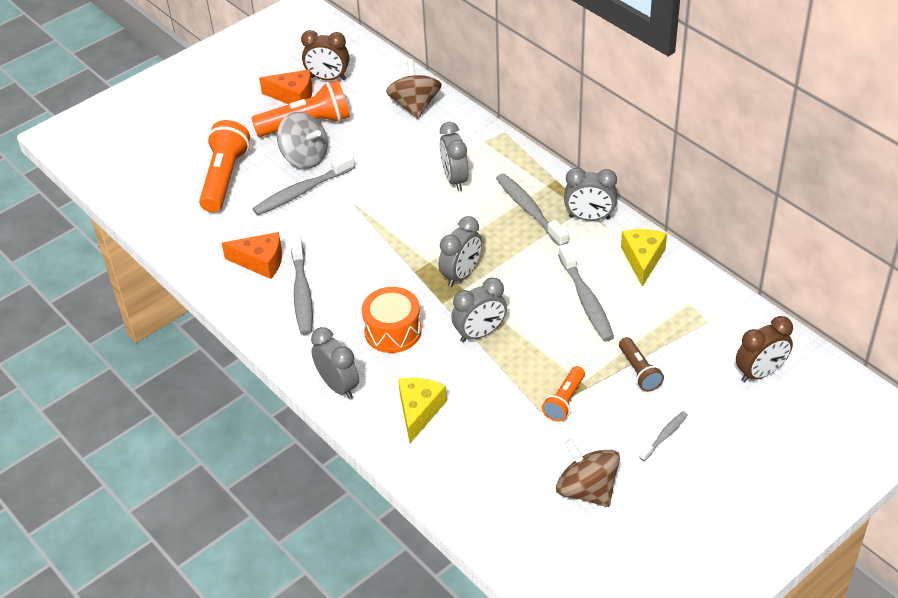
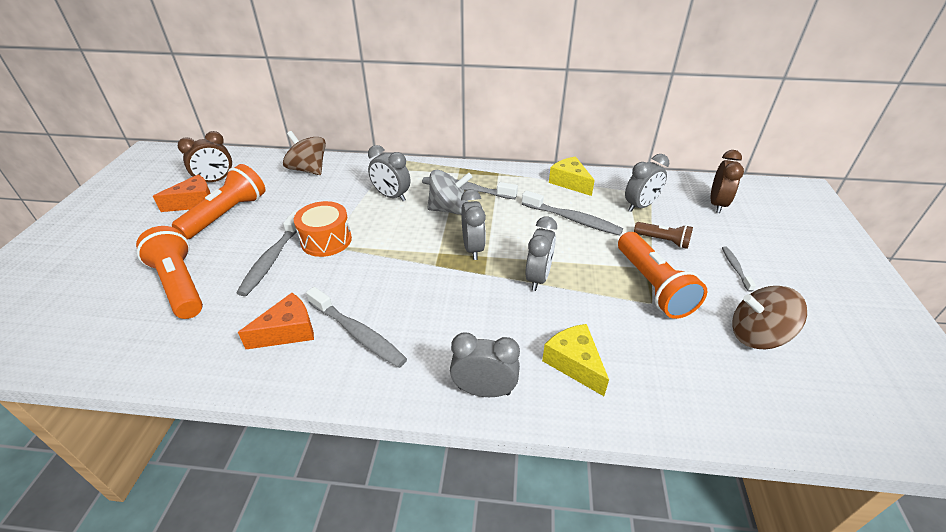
camera: 45 degrees left, 5 degrees down
(305, 157) = (249, 235): grey spinning top -> grey spinning top (449, 209)
(393, 331) = (473, 316): orange drum -> orange drum (326, 240)
(564, 401) = (653, 286): orange flashlight -> orange flashlight, size x1.80
(589, 218) = (508, 177): grey clock -> grey clock (640, 206)

